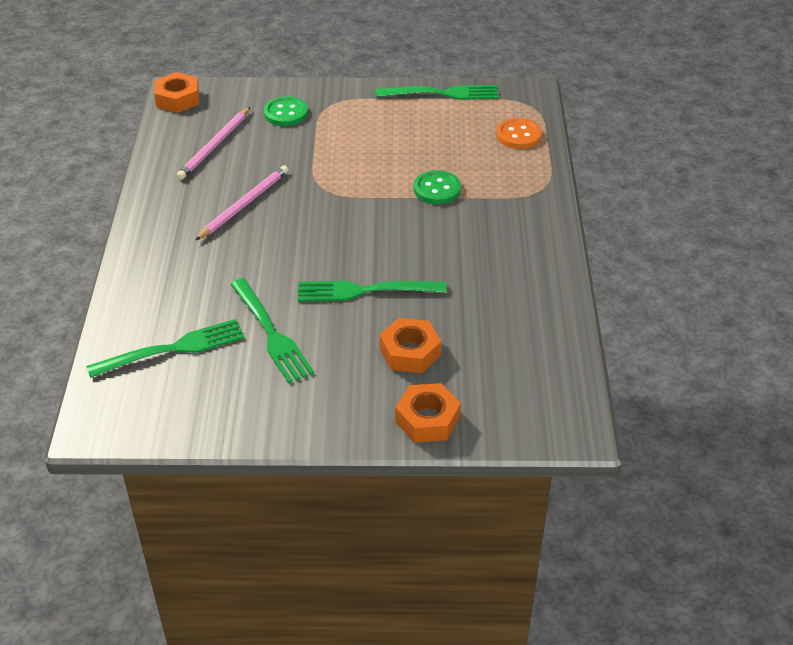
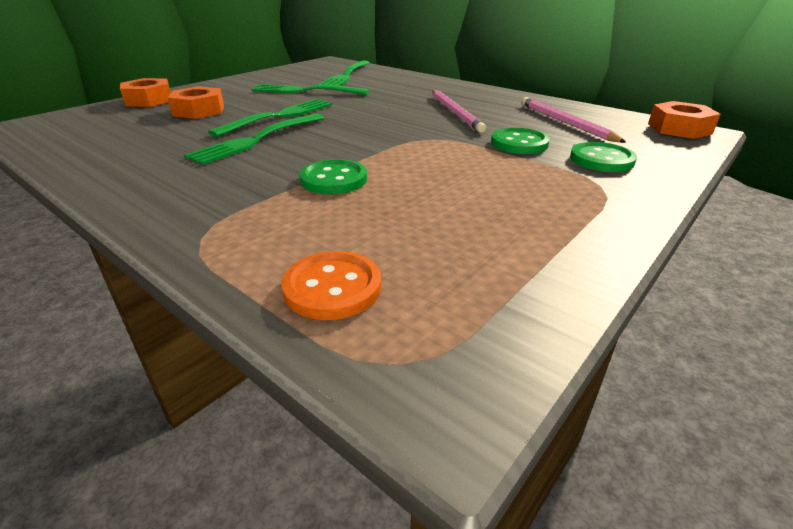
camera: 130 degrees right, 10 degrees down
(289, 150) = (519, 143): none -> green button
(442, 93) = (554, 276): green fork -> green fork (257, 139)

